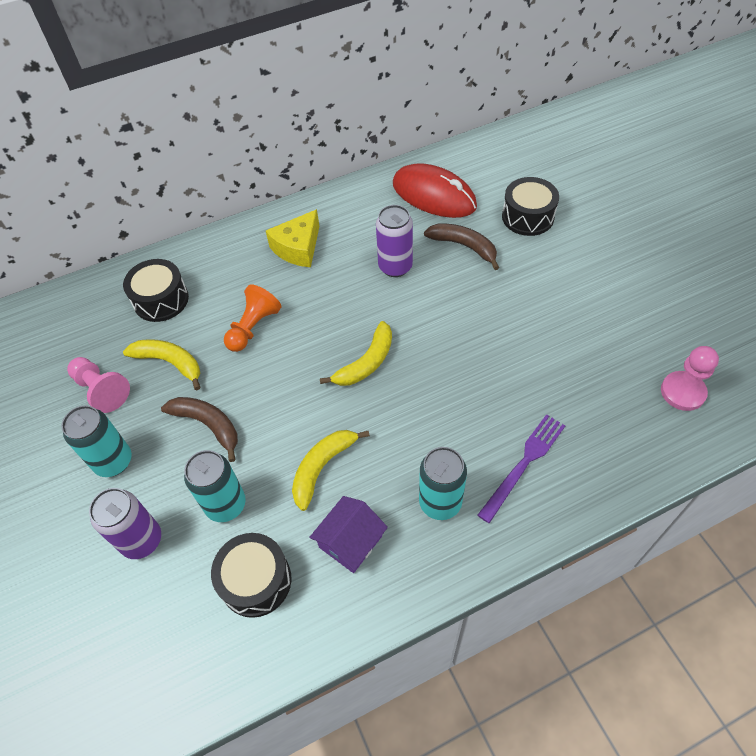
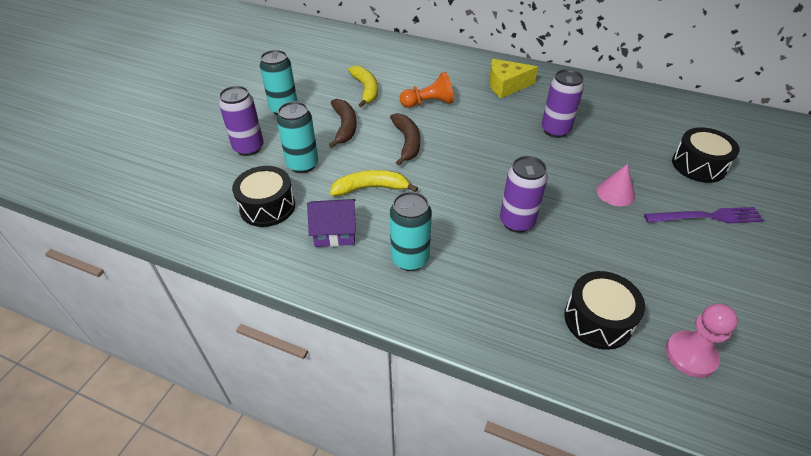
camera: 45 degrees right, 10 degrees down
(101, 390) = (321, 79): pink pawn -> none
(161, 300) = (400, 63): black drum -> black drum (598, 320)
(366, 362) = (468, 161): yellow banana -> none
(434, 195) = (637, 113): red mouse -> none
(464, 246) = (621, 150): brown banana -> brown banana (407, 142)
(472, 388) = (517, 222): none -> purple can
(504, 294) = (615, 193): none -> pink cone
(523, 464) = (493, 287): purple fork -> purple fork (707, 217)

